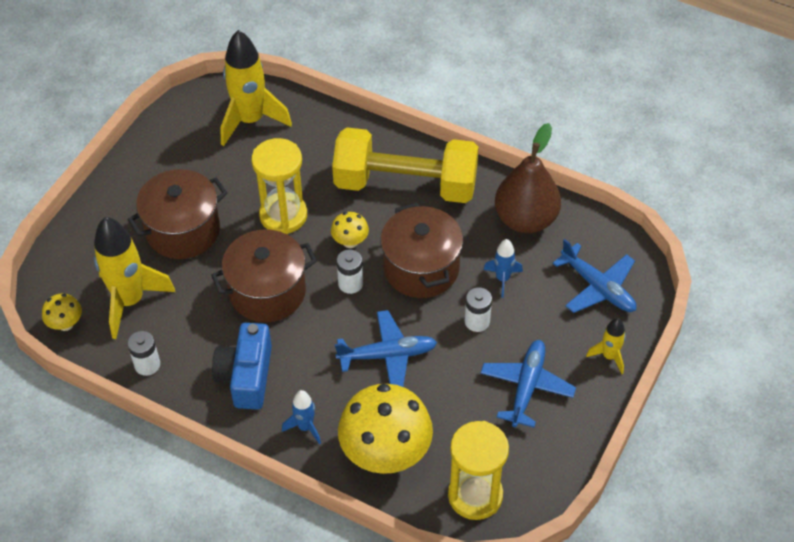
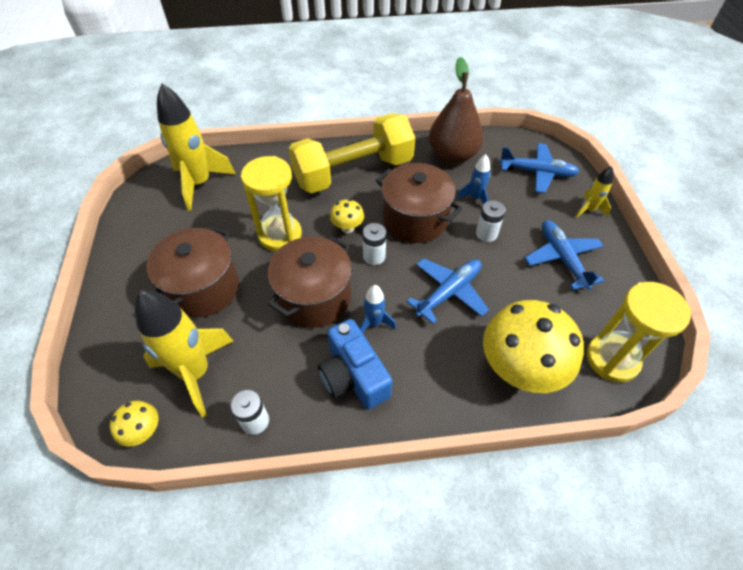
camera: 35 degrees left, 0 degrees up
(305, 427) = (439, 388): blue rocket -> blue rocket (374, 323)

